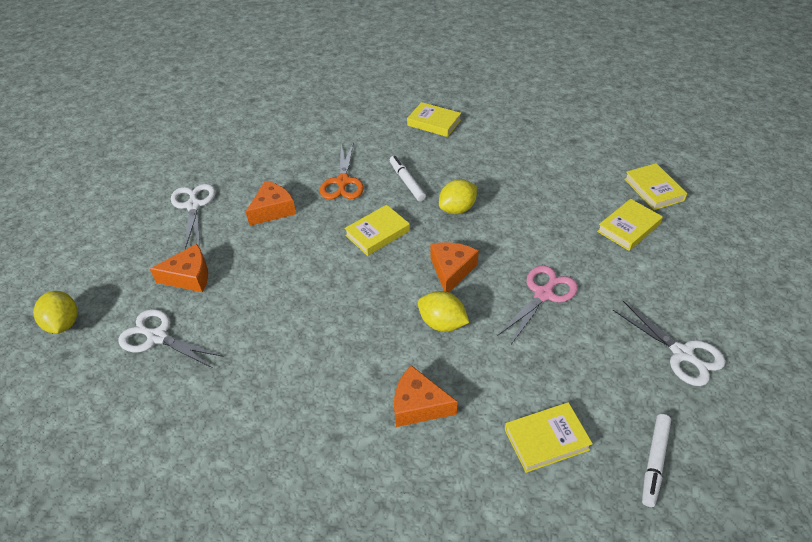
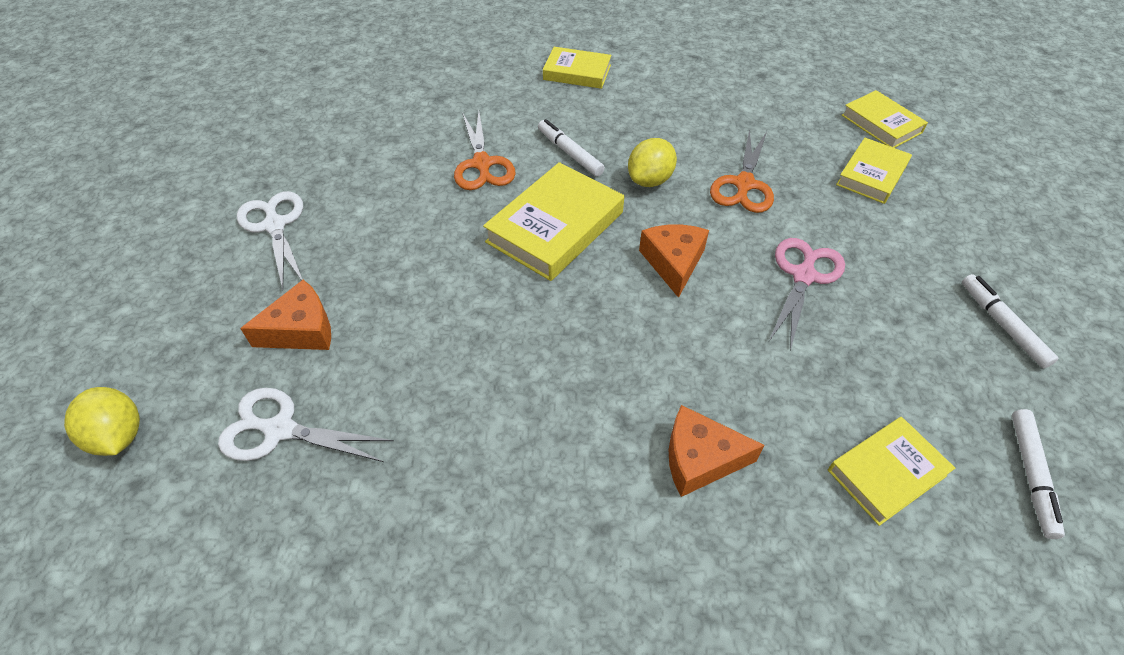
camera: 15 degrees left, 5 degrees up
(273, 210) = (396, 215): orange cheese -> none
(377, 233) = (555, 227): yellow book -> yellow book, size x1.59
(442, 323) = (688, 337): yellow lemon -> none
(526, 221) = (744, 184): none -> orange scissors
(682, 353) = (1002, 325): white scissors -> white marker

